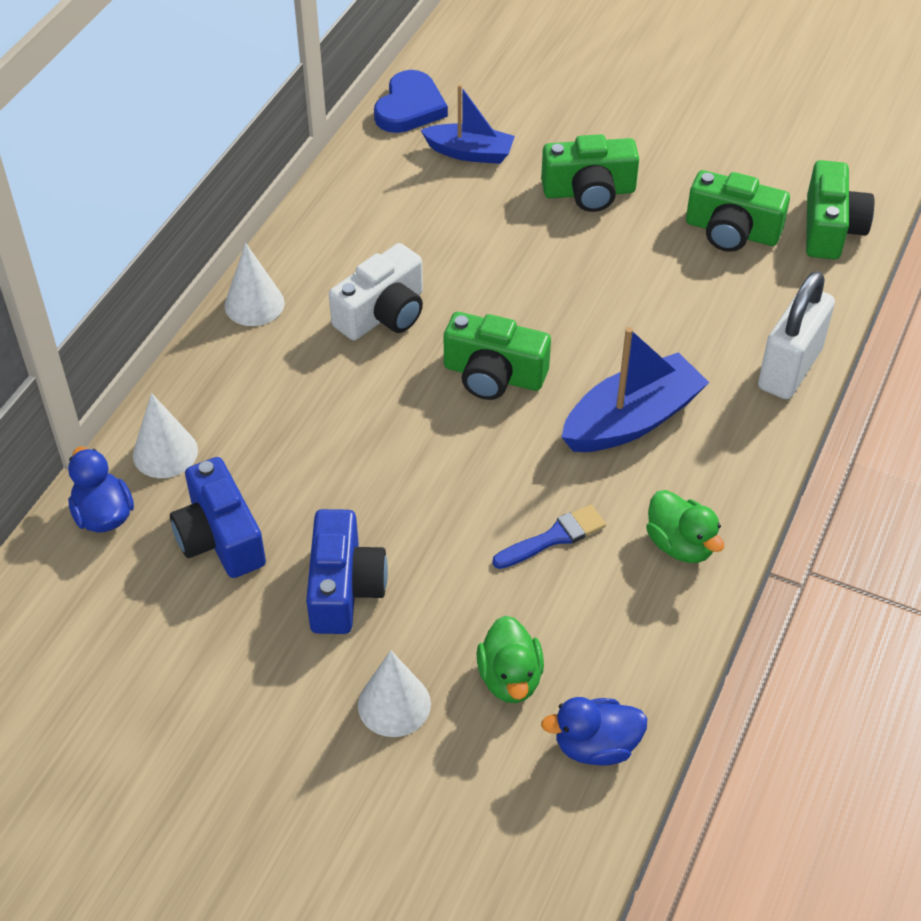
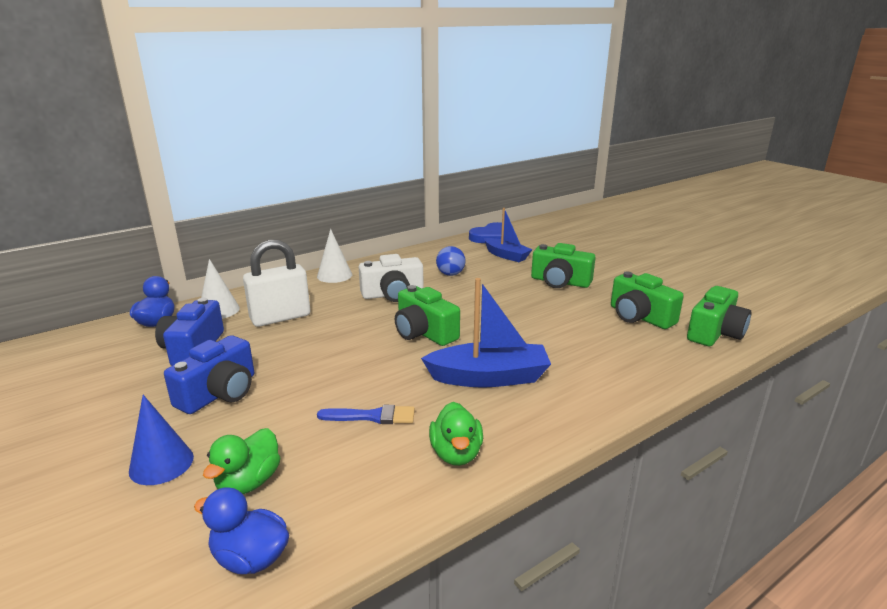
camera: 30 degrees right, 25 degrees down
(394, 704) = (161, 464): white cone -> blue cone
(425, 233) = (450, 274): none -> blue ball
(789, 369) = (630, 388): white padlock -> white padlock (280, 317)

